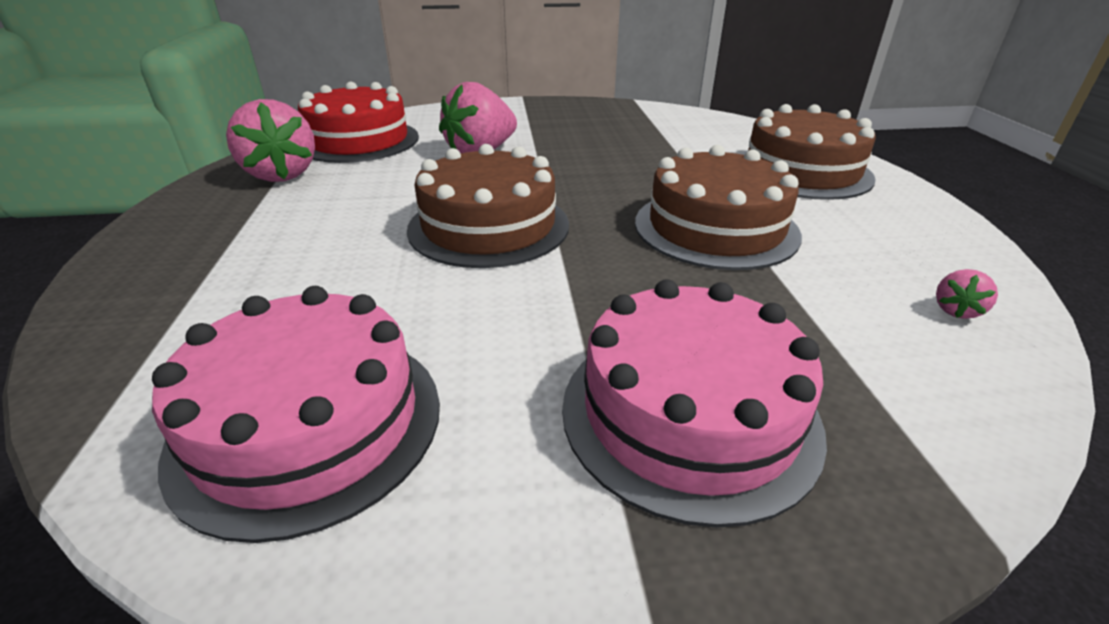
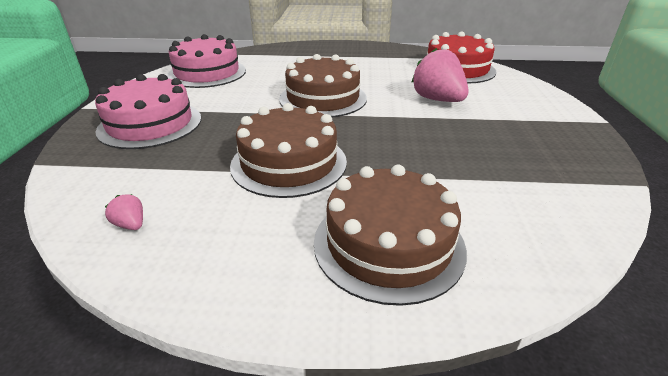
camera: 100 degrees right, 0 degrees up
(281, 174) = (402, 57): pink strawberry -> none

